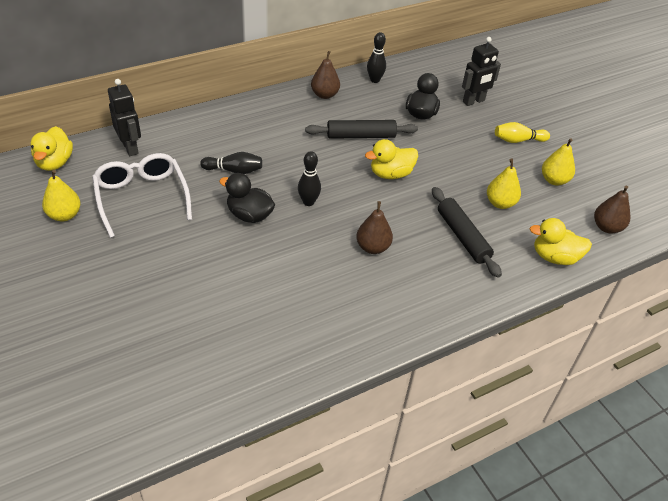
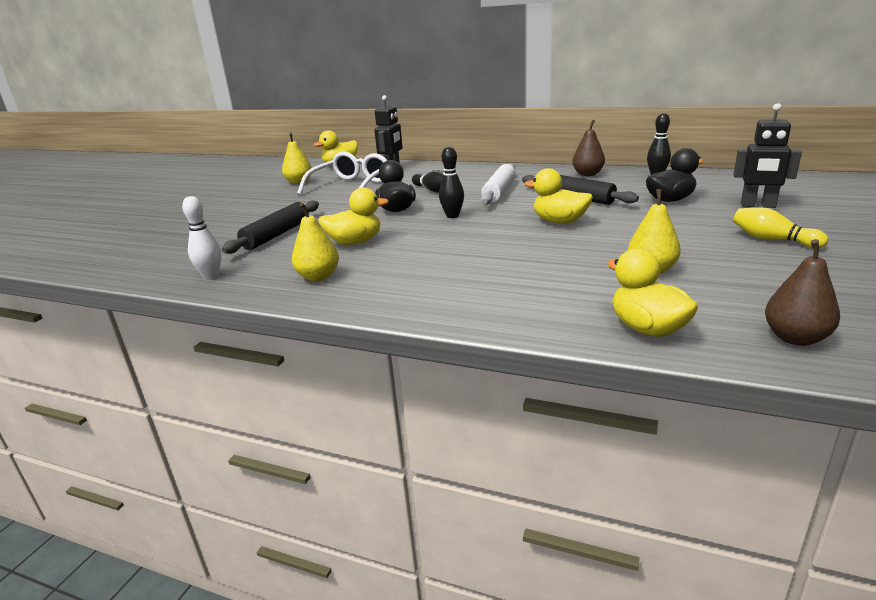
camera: 55 degrees right, 20 degrees down
(248, 382) = (211, 276): none -> white bowling pin
(289, 275) = (355, 242): none -> yellow duck
(293, 150) = (499, 191): none -> white rolling pin
(373, 247) = (450, 251): brown pear -> none
(462, 236) = (554, 275): black rolling pin -> black rolling pin (277, 235)
(554, 180) = (773, 278): yellow pear -> yellow pear (318, 277)

